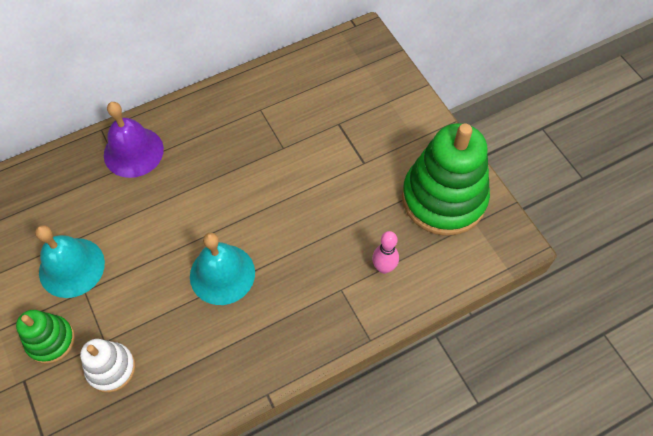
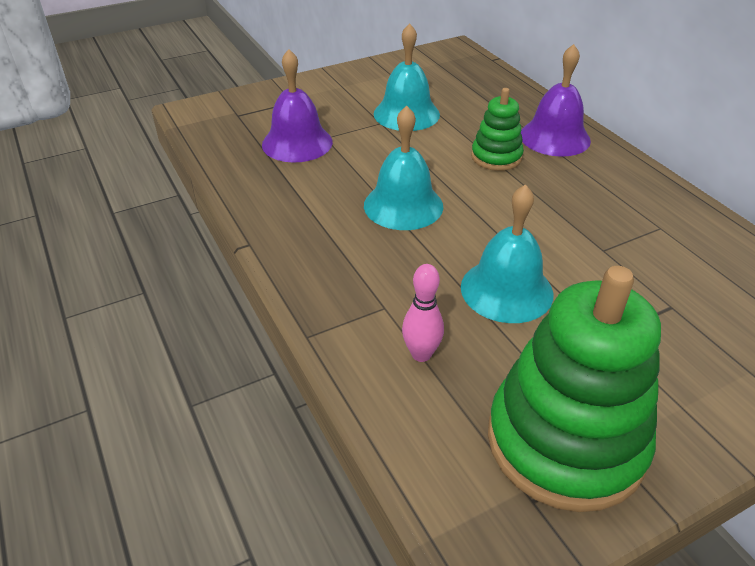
camera: 90 degrees right, 20 degrees down
(51, 340) = (329, 110): green stacking toy -> green stacking toy (496, 157)
(111, 368) = (297, 143): white stacking toy -> purple bell
(323, 212) = (506, 290): none -> turquoise bell

